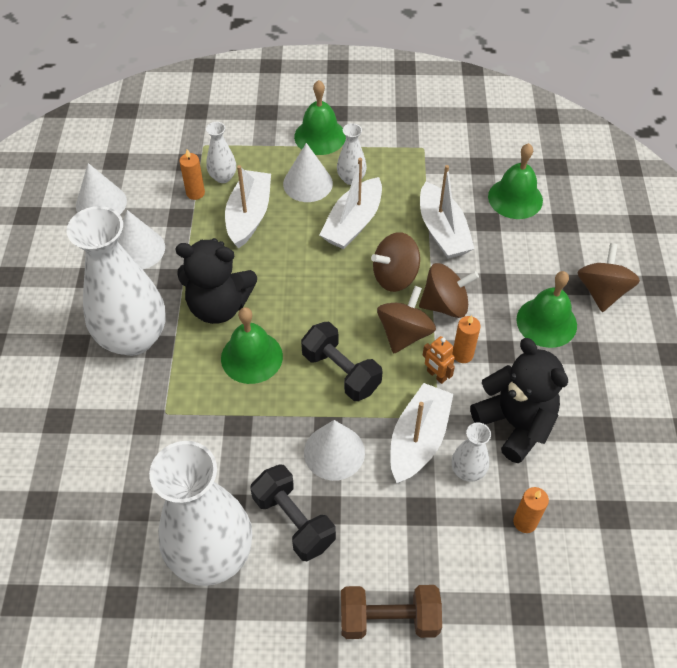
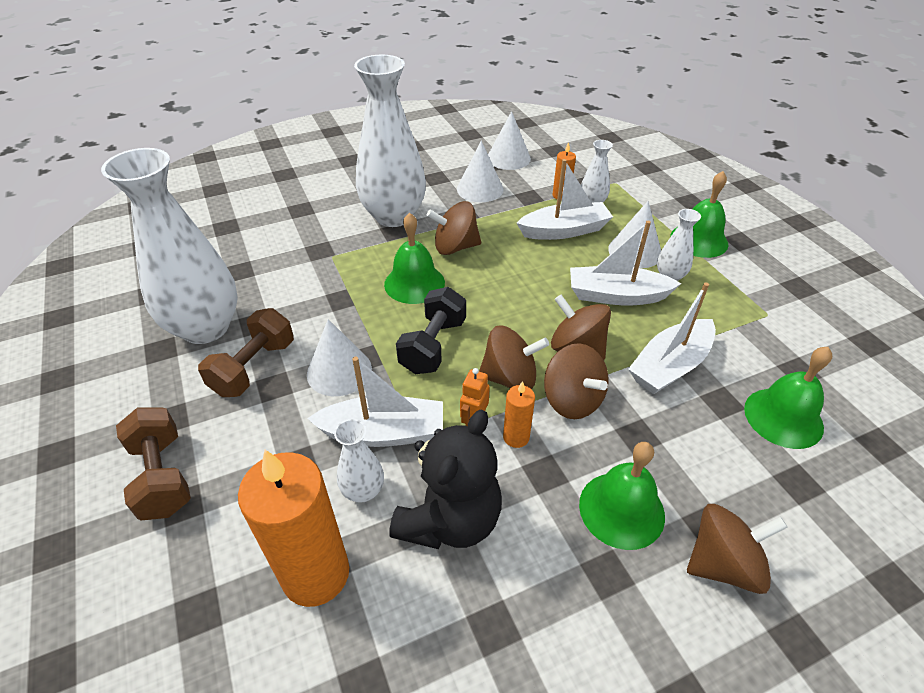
camera: 65 degrees right, 10 degrees down
(219, 306) = (455, 247): black teddy bear -> brown spinning top
(293, 521) = (254, 368): black dumbbell -> brown dumbbell
(525, 522) = (316, 574): orange candle -> orange candle, size x2.13

